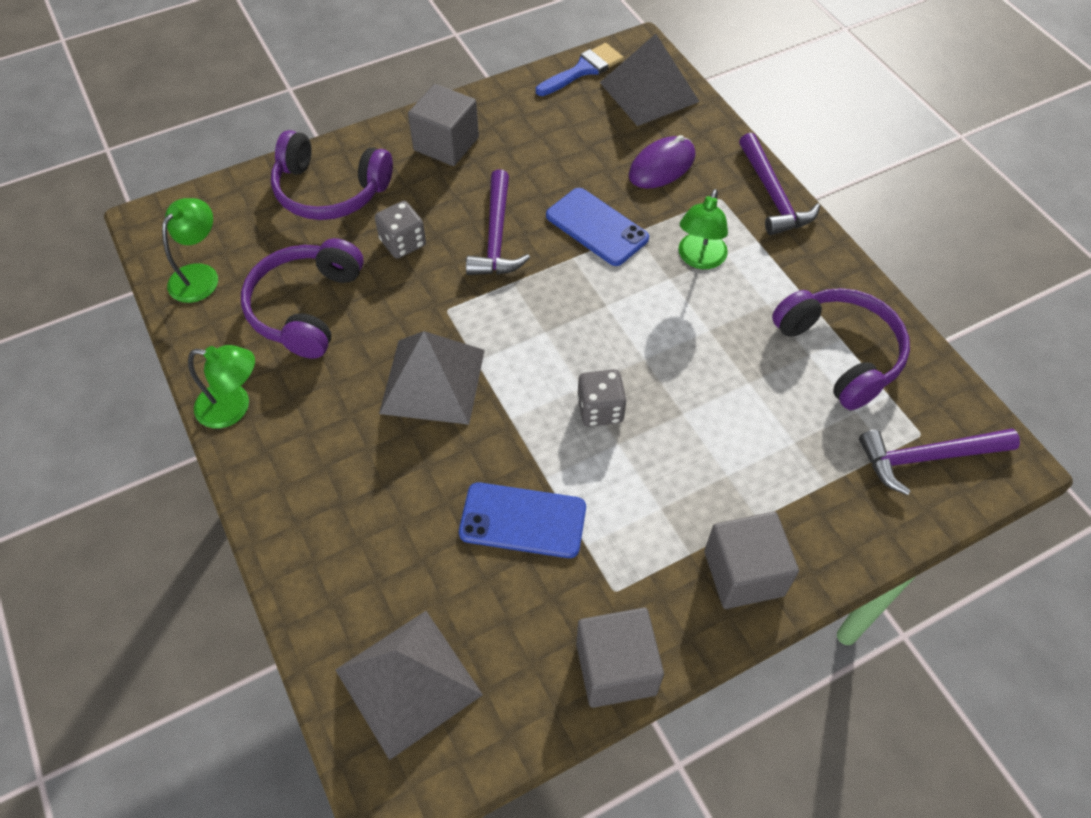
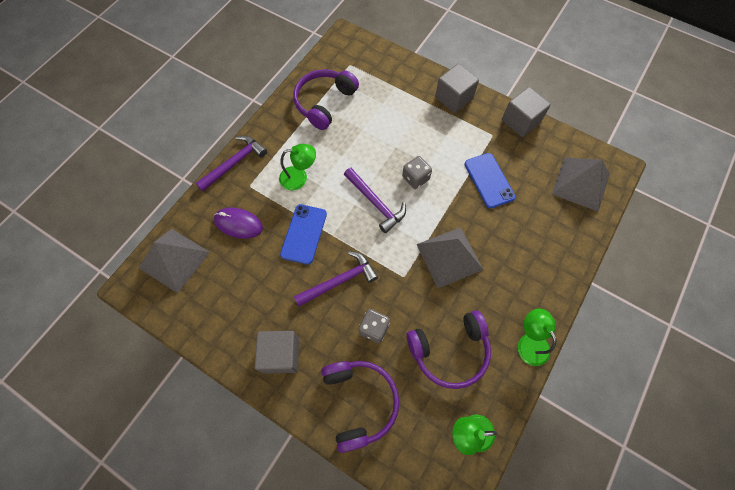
camera: 120 degrees left, 10 degrees up
(583, 70) = (168, 309): blue brush -> none
(926, 457) = (360, 60): purple hammer -> purple hammer (376, 203)

